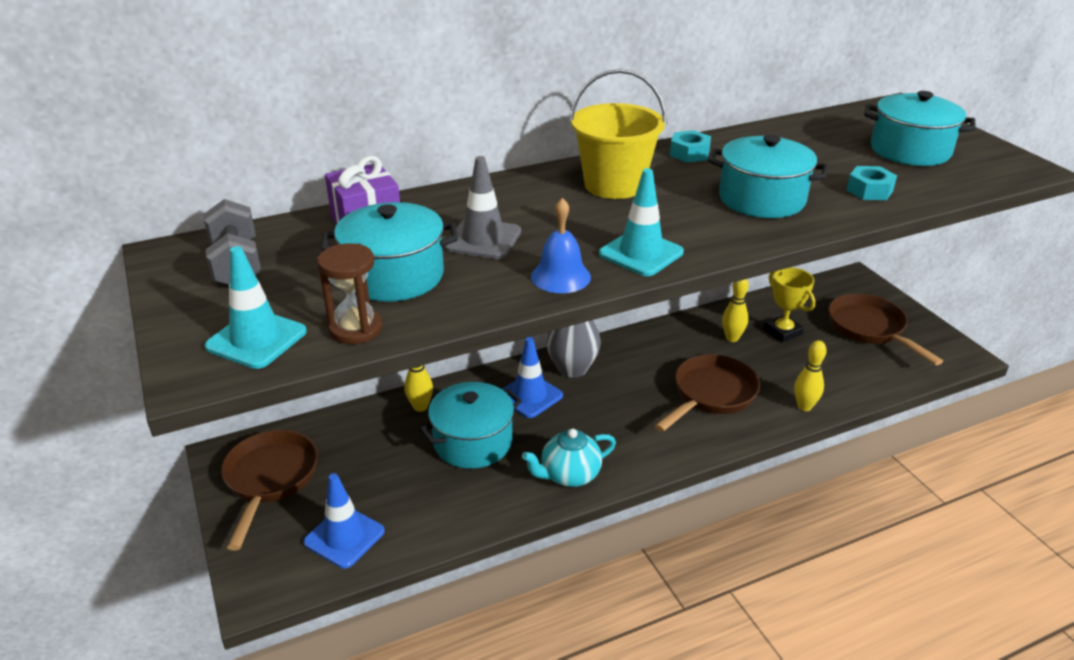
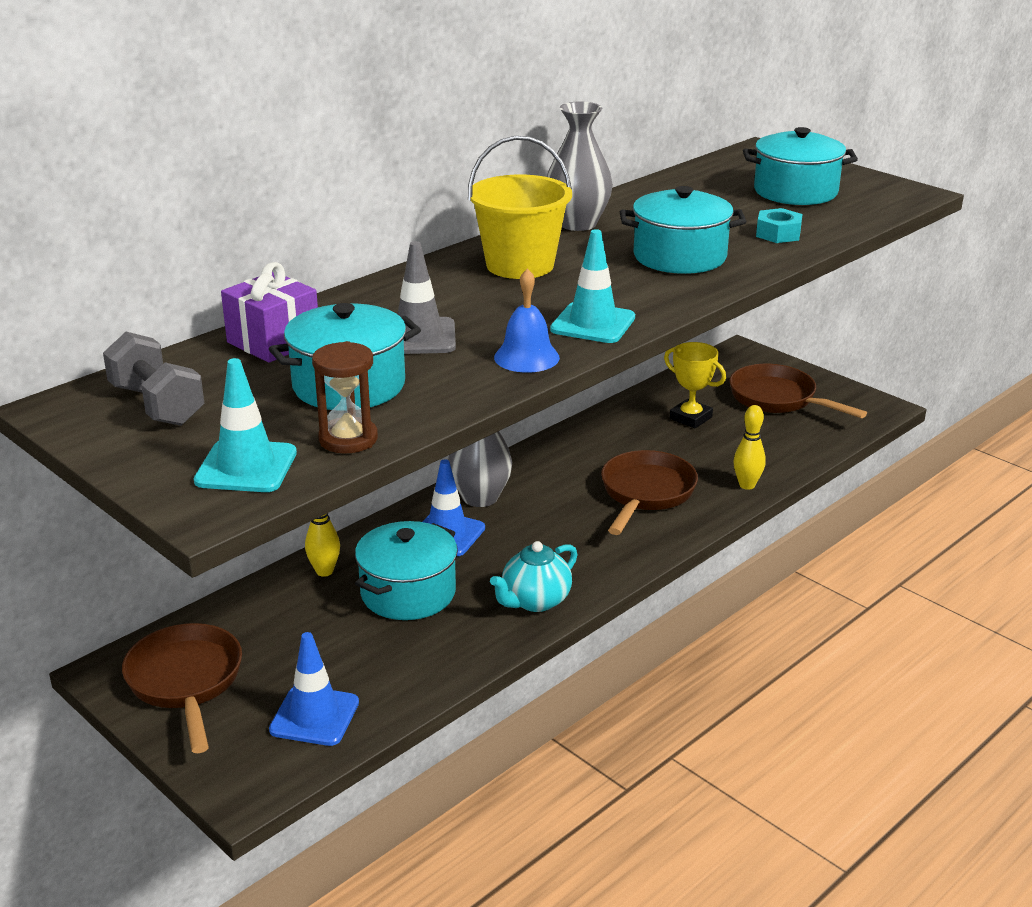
camera: 20 degrees left, 5 degrees down
(689, 153) = (578, 224): turquoise nut -> grey vase
(732, 338) = (640, 434): yellow bowling pin -> none

